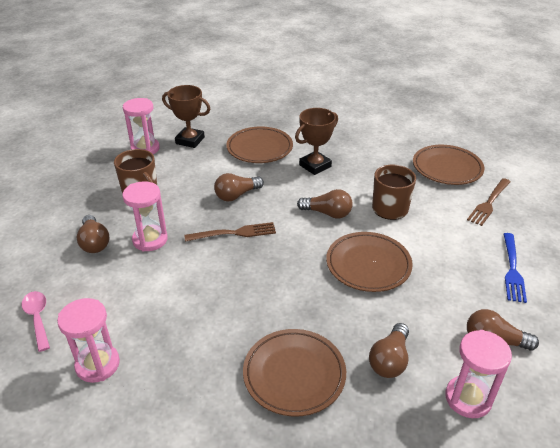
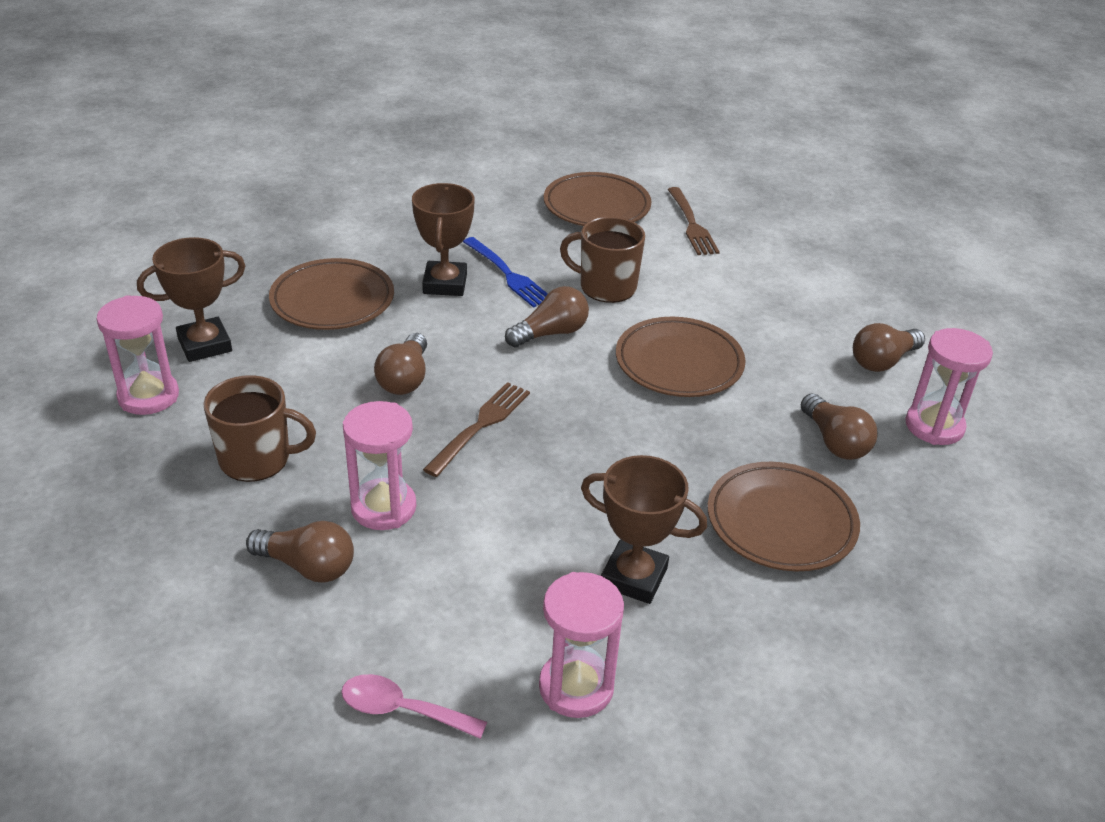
camera: 50 degrees left, 0 degrees up
(190, 341) = (634, 577): none -> brown trophy
(512, 269) = (804, 282): blue fork -> blue fork (508, 274)

